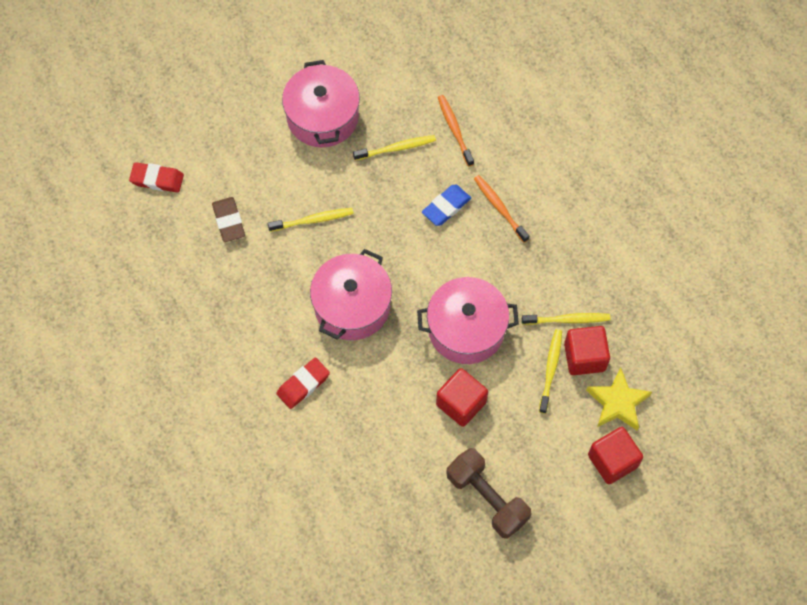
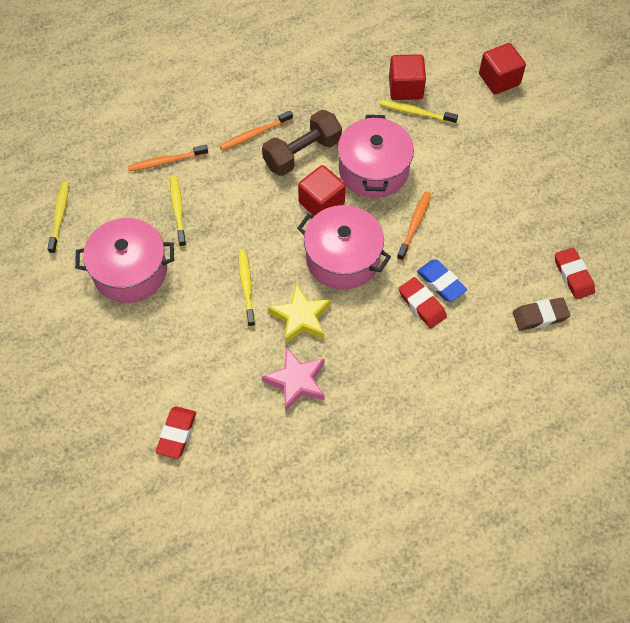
camera: 85 degrees left, 5 degrees down
(213, 274) = (296, 381): none -> pink star
(229, 221) = (237, 364): brown eraser -> brown eraser (540, 316)
(349, 539) = (573, 275): none -> red eraser
(399, 374) = (414, 225): none -> orange toothbrush
(446, 207) = (248, 175): blue eraser -> blue eraser (441, 282)
(461, 403) = (445, 180): red cube -> red cube (321, 203)
(487, 498) = (533, 168): brown dumbbell -> brown dumbbell (302, 153)
(567, 320) = (370, 96): yellow toothbrush -> yellow toothbrush (59, 216)
(618, 403) = (448, 70): yellow star -> yellow star (301, 318)

